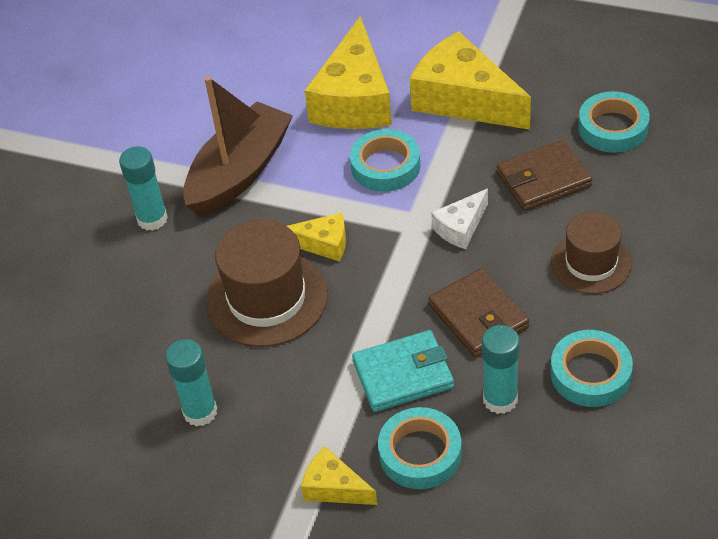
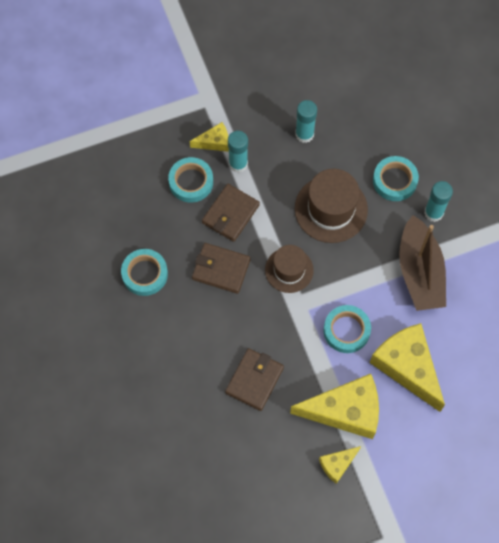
camera: 135 degrees right, 20 degrees up
(323, 244) = (333, 258): yellow cheese -> yellow cheese (337, 464)
(403, 375) = (230, 214): turquoise wallet -> brown wallet
(461, 227) = (272, 317): white cheese -> none
(500, 399) = (176, 232): turquoise glue stick -> turquoise glue stick (238, 164)
(591, 263) = (189, 340): brown hat -> brown hat (289, 270)
(613, 128) = (244, 447): turquoise tape -> turquoise tape (394, 181)

